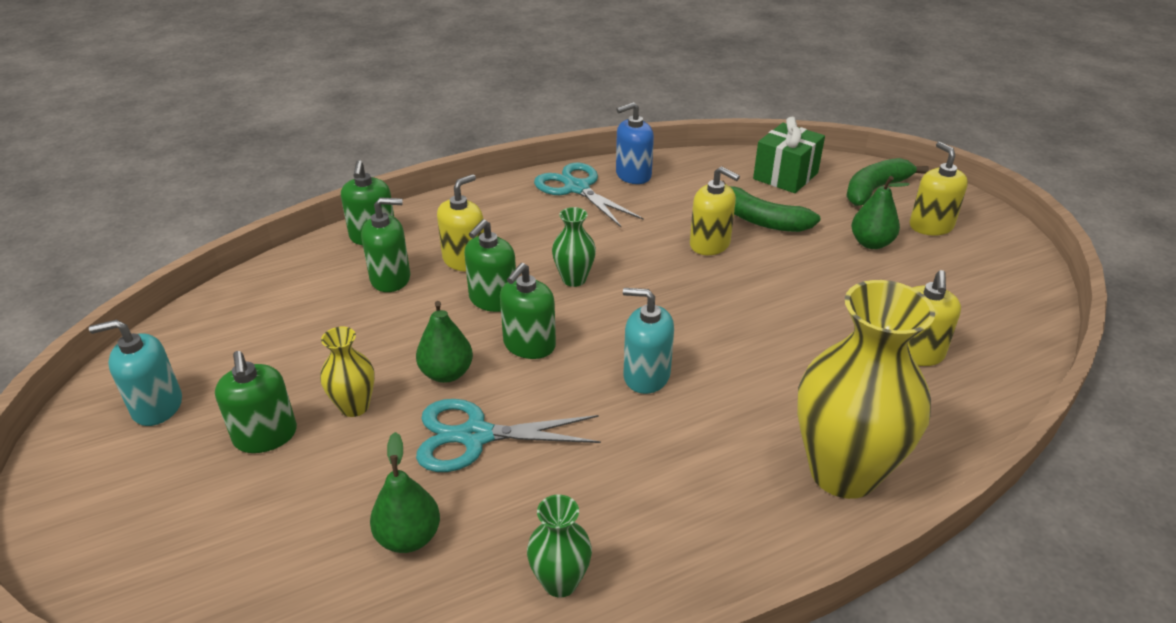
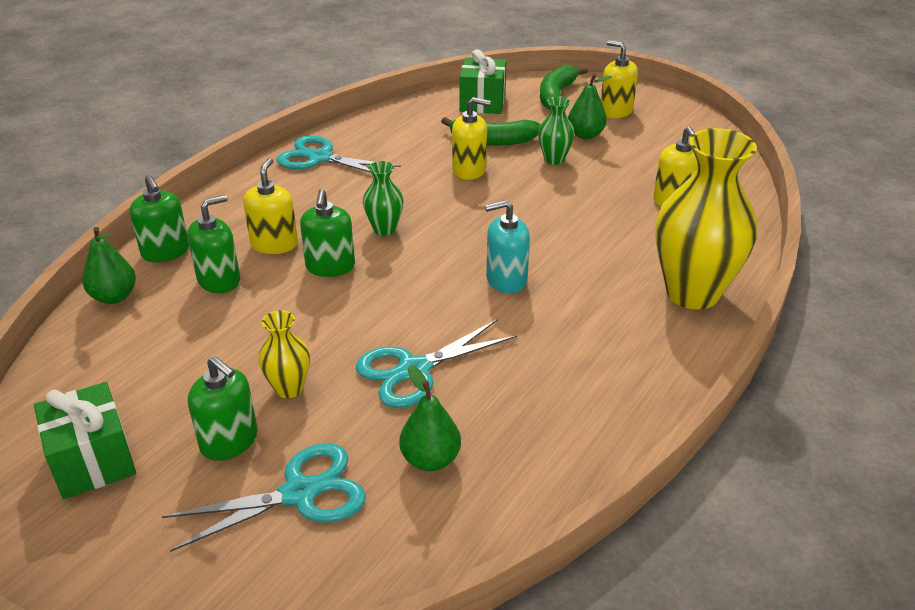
camera: 30 degrees left, 0 degrees up
(157, 406) = (93, 461): turquoise soap dispenser -> green gift
(273, 515) = (300, 493): none -> turquoise scissors
(446, 373) = (345, 335): green pear -> green pear (114, 297)
(529, 345) = (394, 290): green soap dispenser -> none
(560, 582) = (570, 438): green vase -> green vase (554, 159)
(633, 175) = (359, 134): blue soap dispenser -> none

